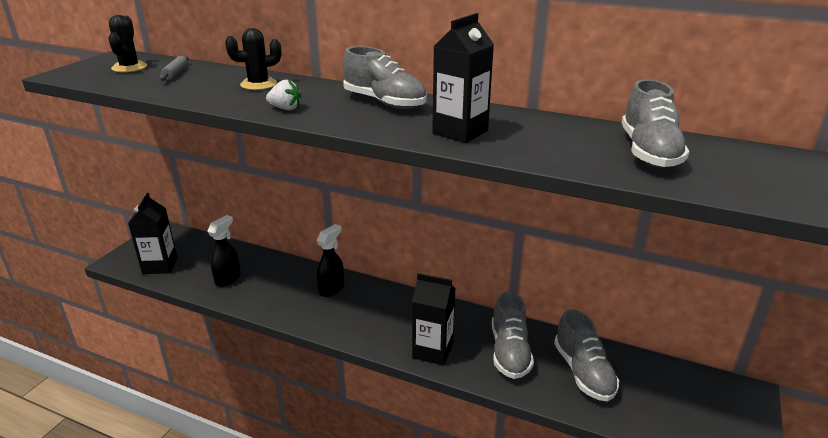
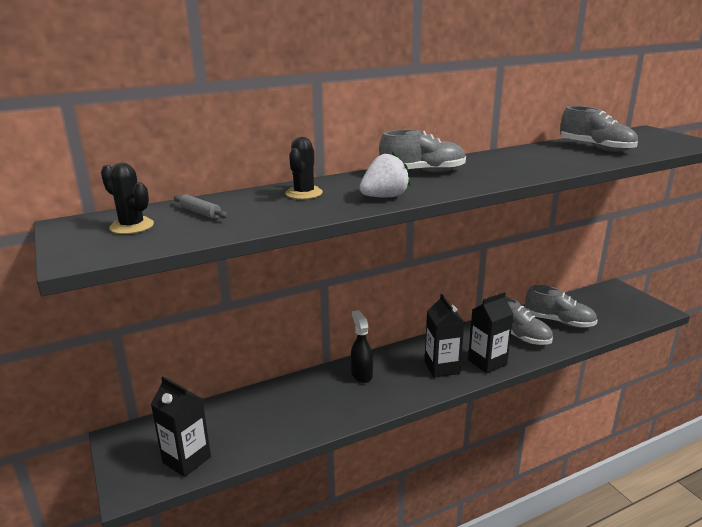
camera: 50 degrees left, 5 degrees down
(228, 279) = (273, 423): black spray bottle -> none
(285, 108) = (384, 197): white strawberry -> white strawberry, size x1.54
(460, 132) = (511, 169): black carton -> black carton (442, 368)

